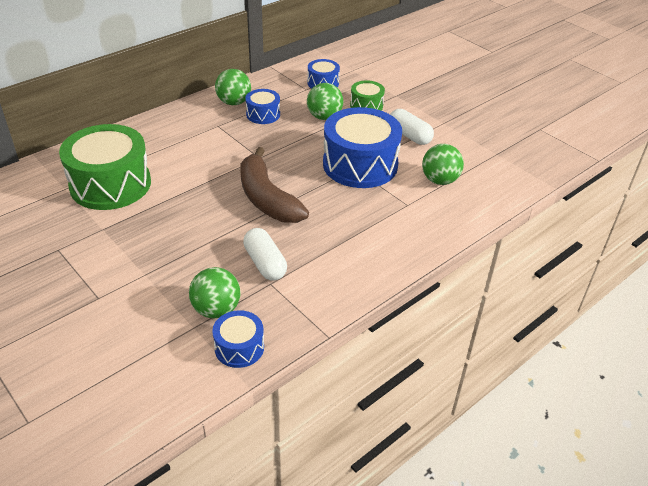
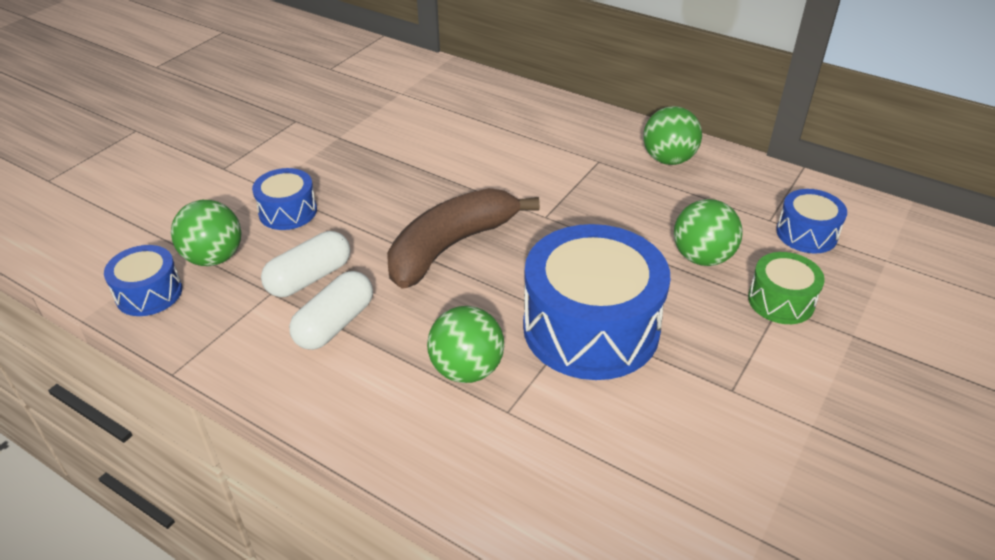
camera: 75 degrees right, 0 degrees up
(110, 184) = (422, 118): green drum -> none
(263, 114) = (658, 193): blue drum -> blue drum (288, 211)
(409, 135) = (726, 378): white capsule -> white capsule (335, 324)
(439, 180) = (605, 448): green ball -> green ball (466, 369)

